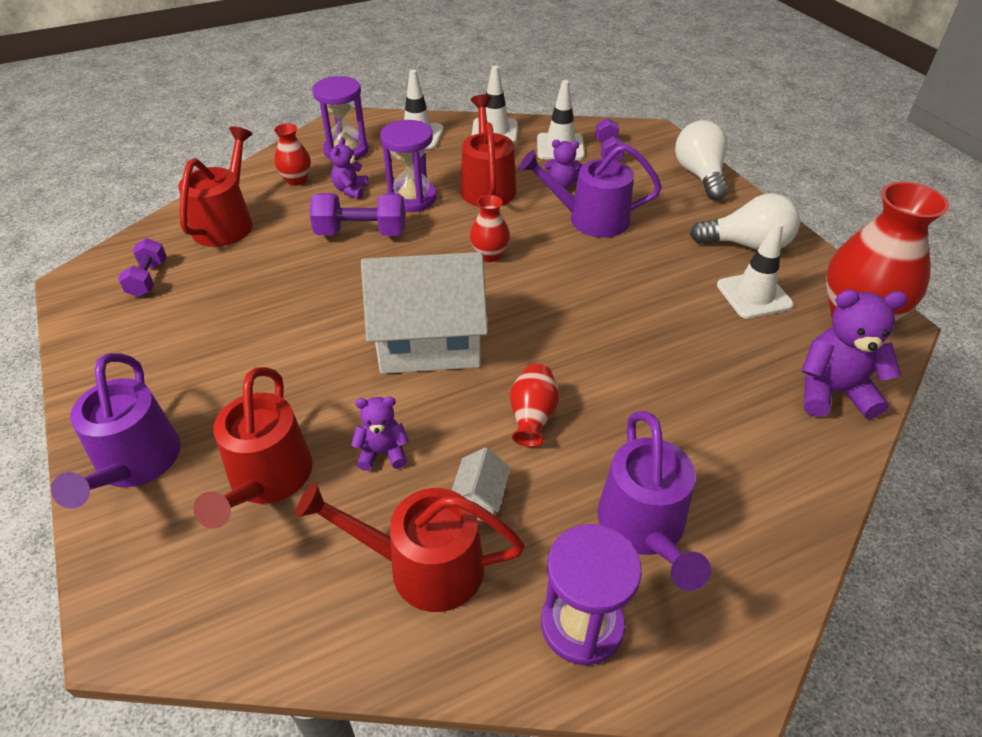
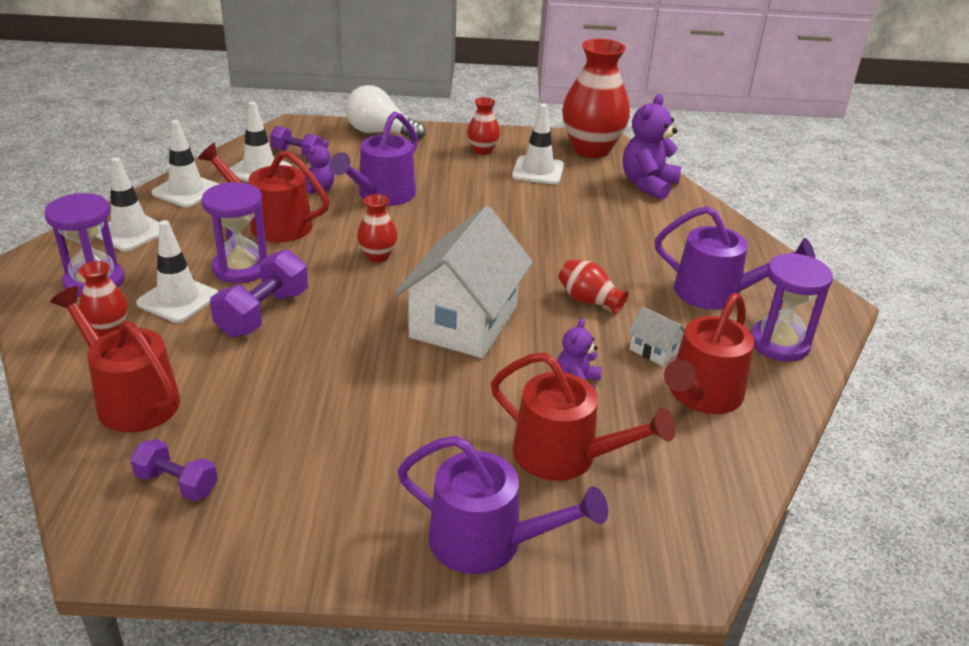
camera: 65 degrees left, 10 degrees down
(351, 190) = (178, 299): purple teddy bear -> white traffic cone
(747, 245) = (482, 151): white light bulb -> red vase

